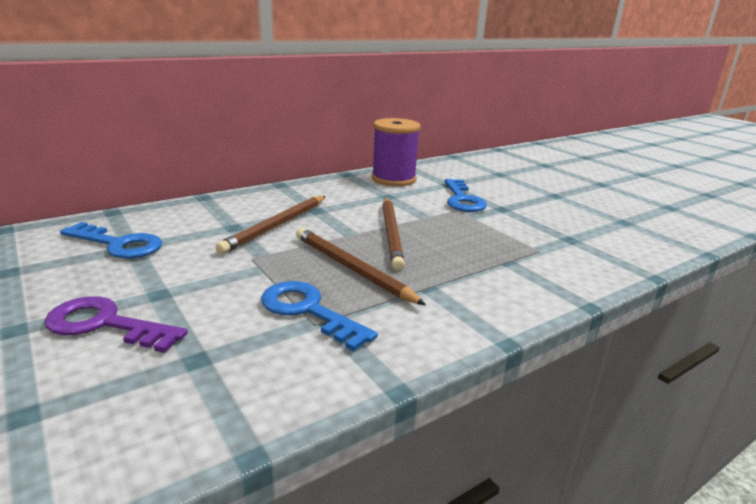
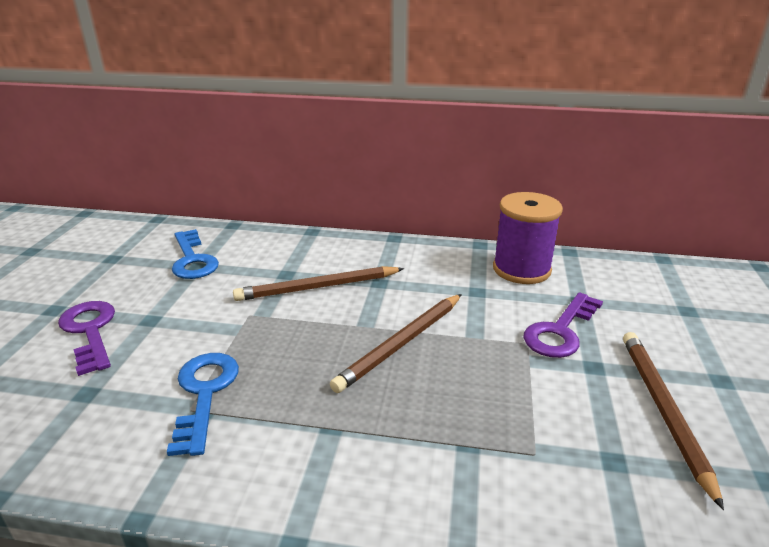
camera: 45 degrees right, 5 degrees up
(351, 269) = (302, 367): brown pencil -> brown pencil (662, 410)
(462, 199) = (560, 331): blue key -> purple key

